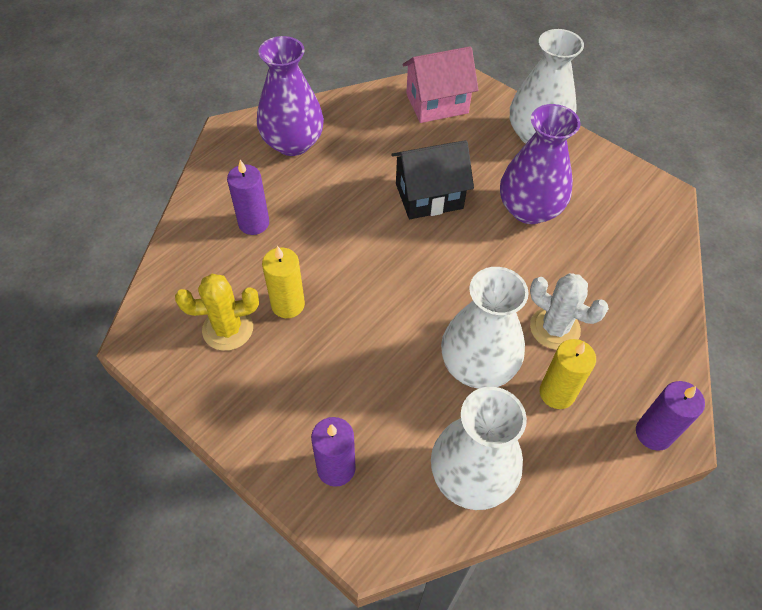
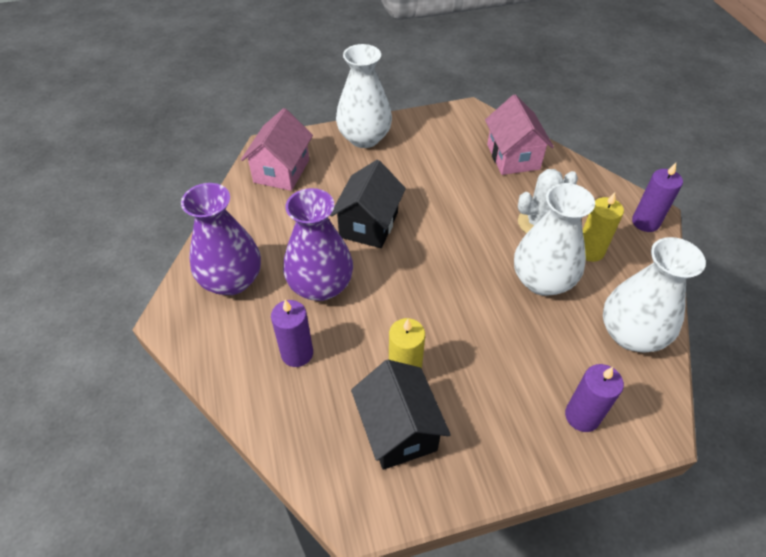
camera: 55 degrees left, 5 degrees down
(228, 329) = (398, 430): yellow cactus -> black house
(529, 209) = (428, 179): purple vase -> purple vase (320, 285)
(633, 264) = (513, 157): none -> pink house

